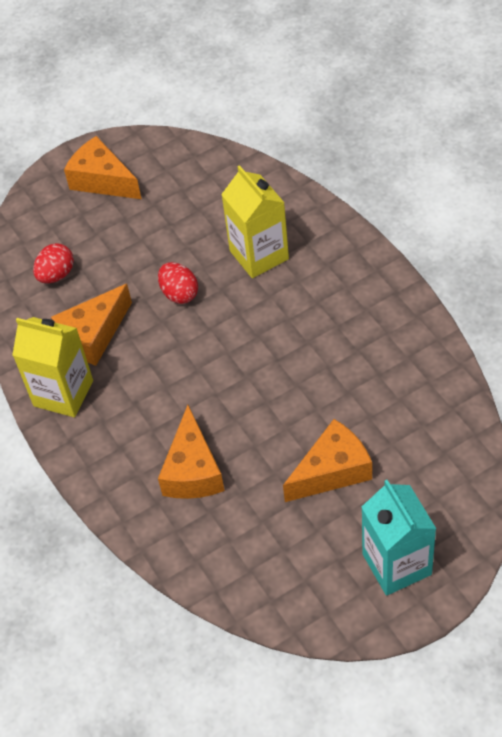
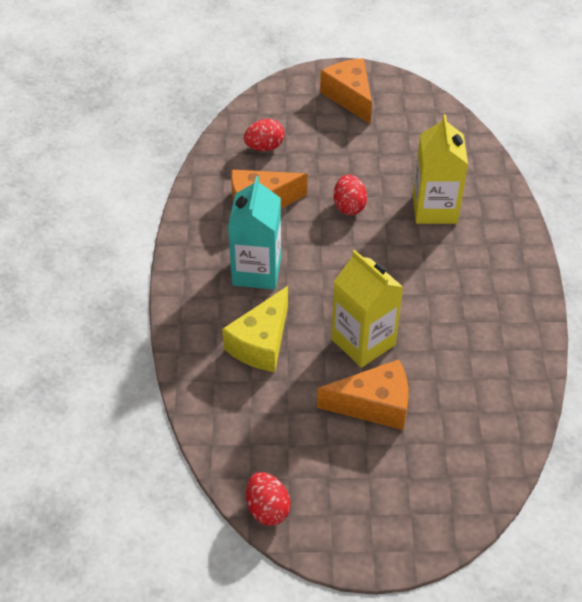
camera: 25 degrees right, 5 degrees down
(63, 393) = (205, 234): yellow carton -> yellow carton (363, 342)
(192, 470) = (261, 343): orange cheese -> yellow cheese
(306, 618) = (267, 509): none -> red egg
(396, 564) = (375, 510): turquoise carton -> turquoise carton (256, 271)

